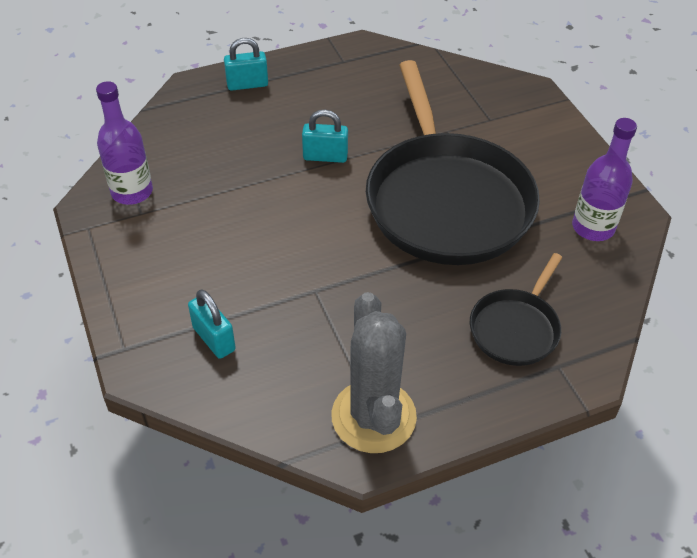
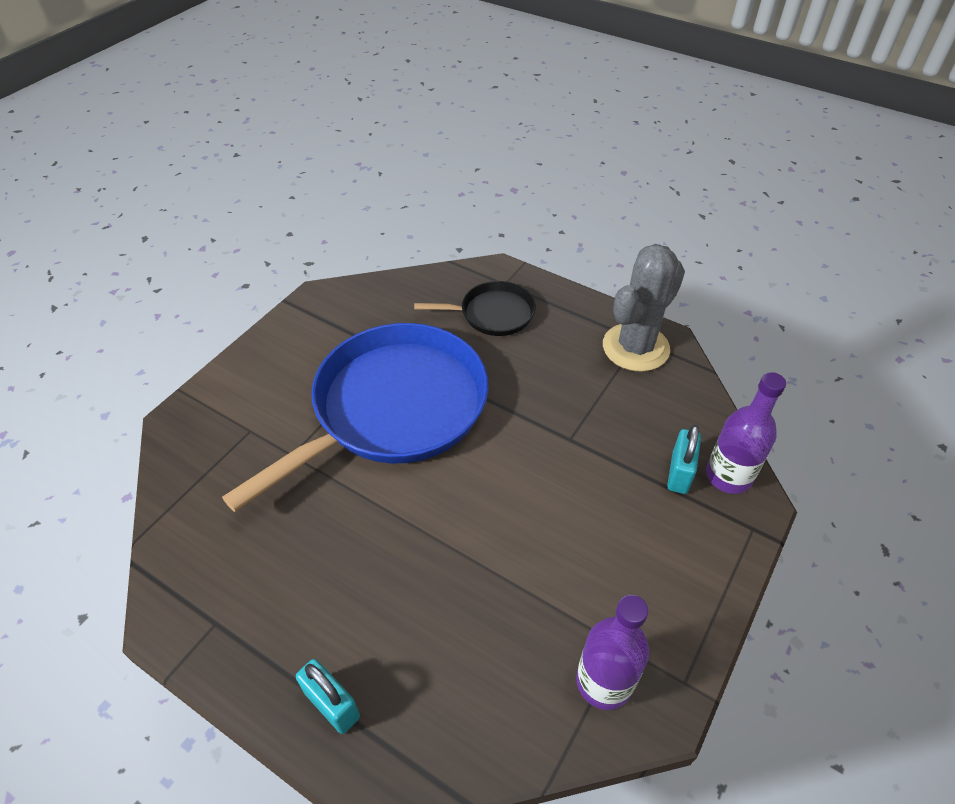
camera: 125 degrees left, 0 degrees up
(325, 156) = (404, 532): turquoise padlock -> none
(446, 201) = (393, 408): black pan -> blue pan
(593, 227) = (353, 313): purple bottle -> purple bottle (728, 476)

